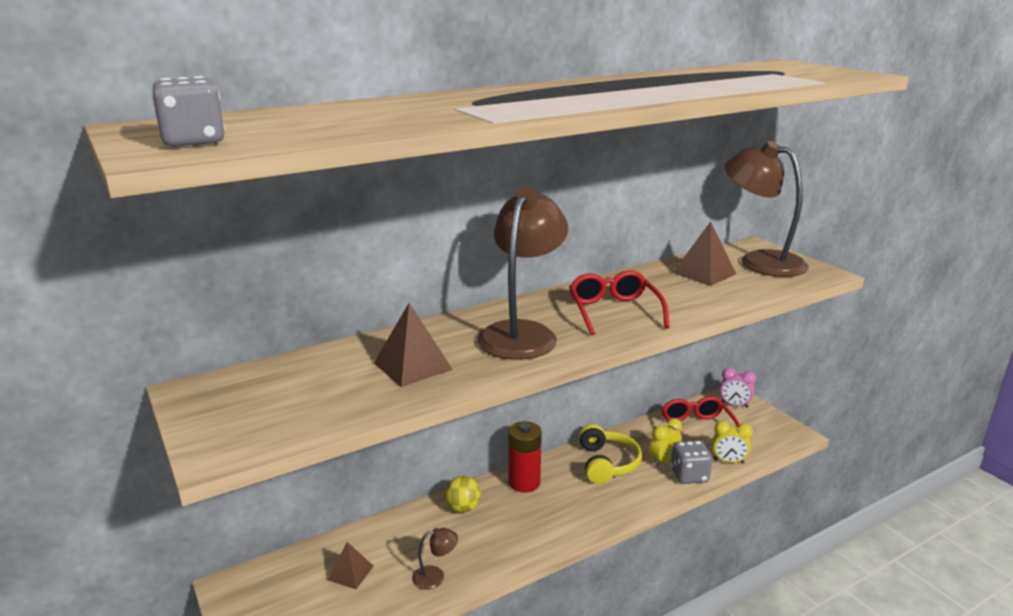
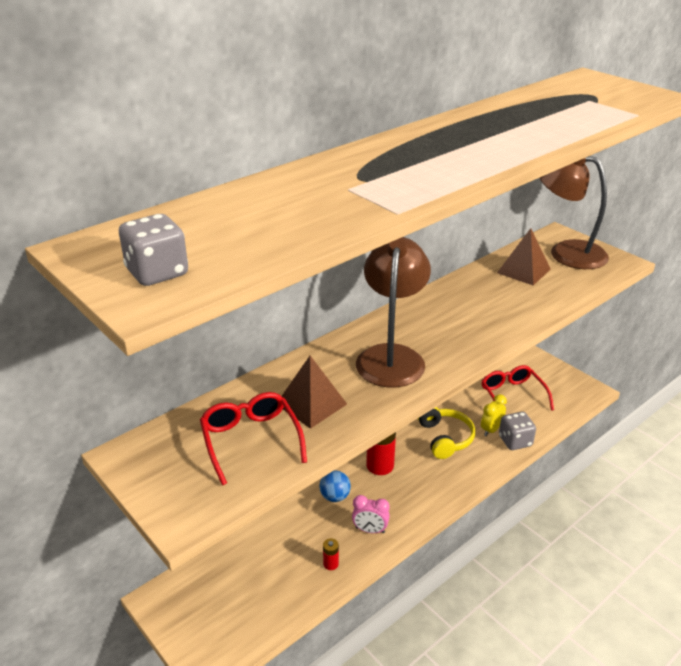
camera: 10 degrees left, 10 degrees up
(350, 573) = (257, 571): brown pyramid -> none
(435, 576) = (330, 564): brown lamp -> red battery
(463, 508) = (335, 497): yellow ball -> blue ball
(613, 311) = (460, 323): red glasses -> red glasses (250, 439)
(728, 461) = (544, 424): yellow clock -> none
(734, 405) = (538, 367): pink clock -> pink clock (370, 530)

